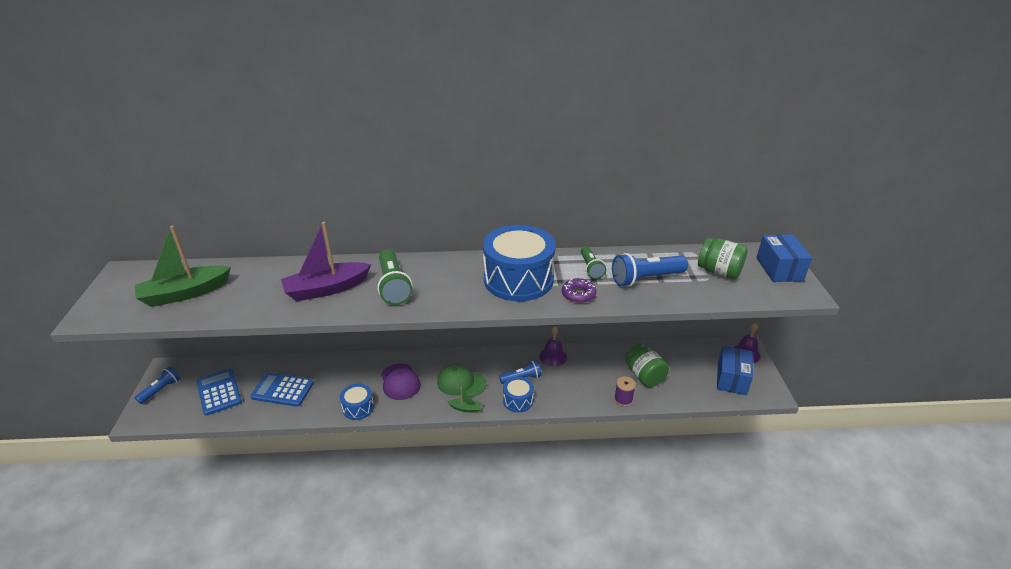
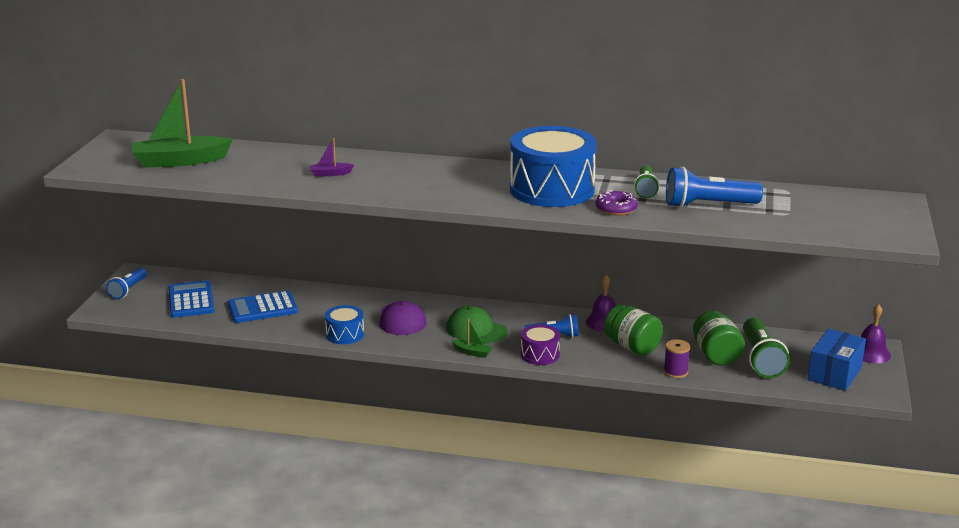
camera: 15 degrees right, 10 degrees down
(161, 390) = (128, 290): blue flashlight -> blue flashlight turned 150 degrees clockwise
(282, 390) = (262, 308): blue calculator -> blue calculator turned 45 degrees counterclockwise
(327, 289) = (330, 174): purple boat -> purple boat, size x0.44
(393, 286) = (405, 179): green flashlight -> green flashlight (761, 359)
(518, 400) = (540, 354): blue drum -> purple drum
(719, 272) = (806, 209): green jar -> green jar (632, 347)
(779, 269) = (889, 215): blue box -> none

